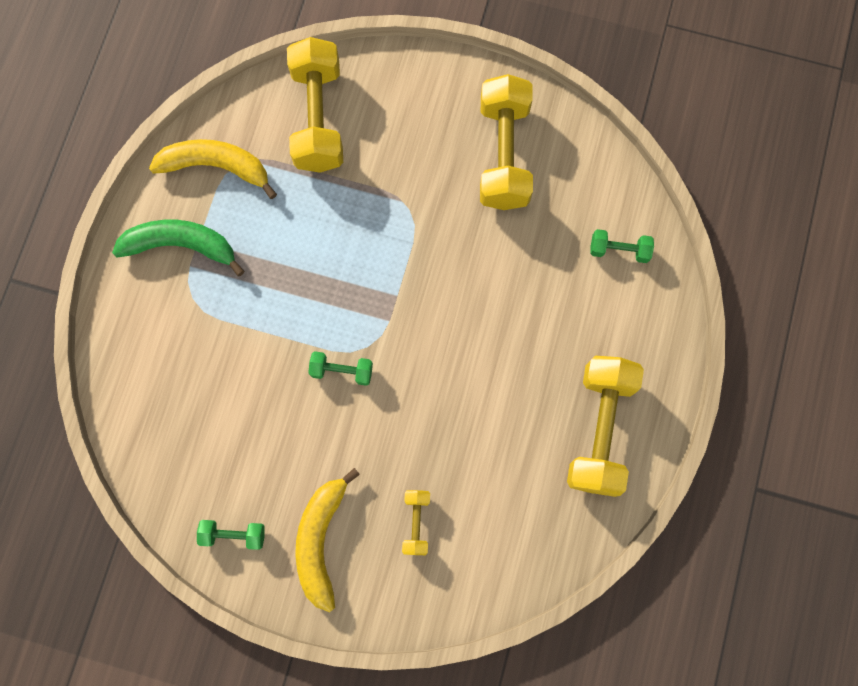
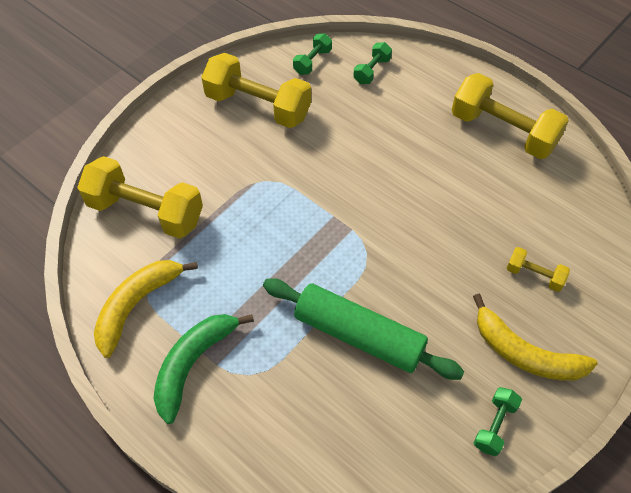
camera: 65 degrees left, 20 degrees down
(272, 377) = (359, 335): none -> green rolling pin
(342, 371) = (379, 279): green dumbbell -> green dumbbell (312, 62)

